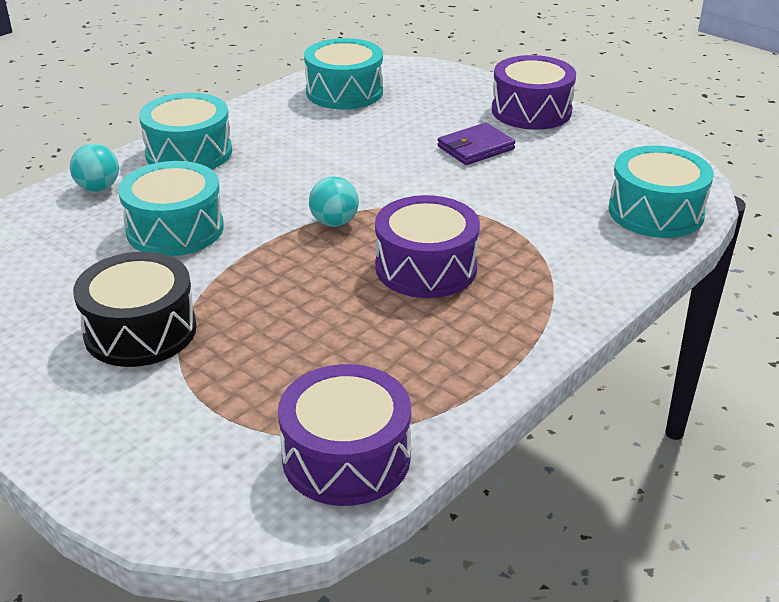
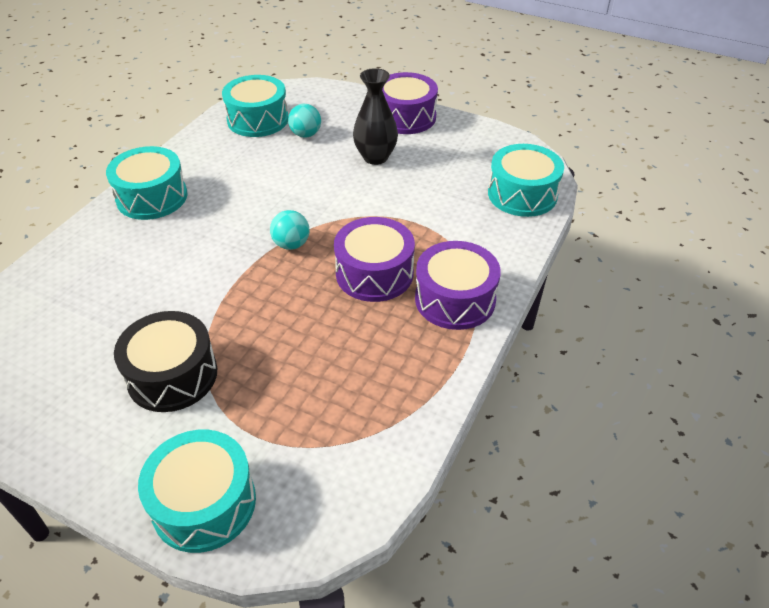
camera: 15 degrees left, 10 degrees up
(98, 188) = (88, 244): turquoise ball -> turquoise ball (306, 134)
(175, 229) = (166, 273): turquoise drum -> turquoise drum (204, 503)
(346, 457) = (372, 456): purple drum -> purple drum (455, 299)
(475, 148) = (375, 157): purple wallet -> black vase

